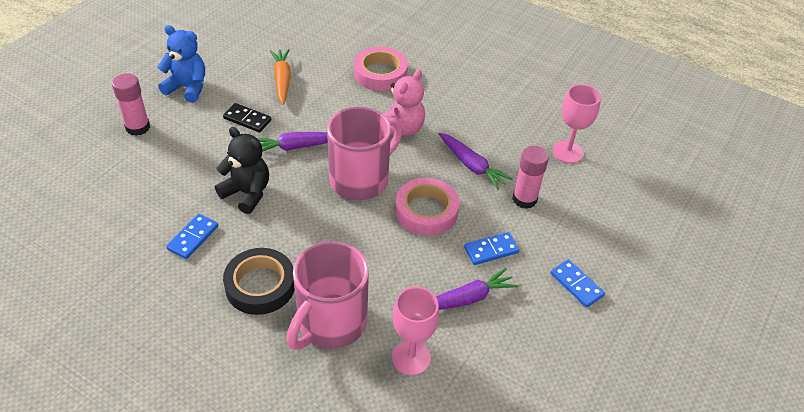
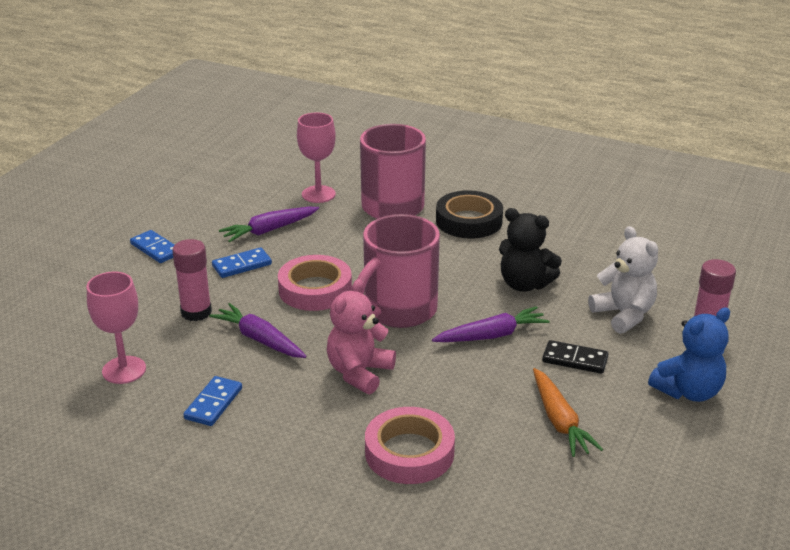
camera: 175 degrees right, 15 degrees down
(186, 152) = (624, 315): none -> white teddy bear
(187, 88) = (688, 391): blue teddy bear -> blue teddy bear turned 45 degrees counterclockwise
(193, 238) = (555, 245): blue domino -> blue domino (213, 403)

